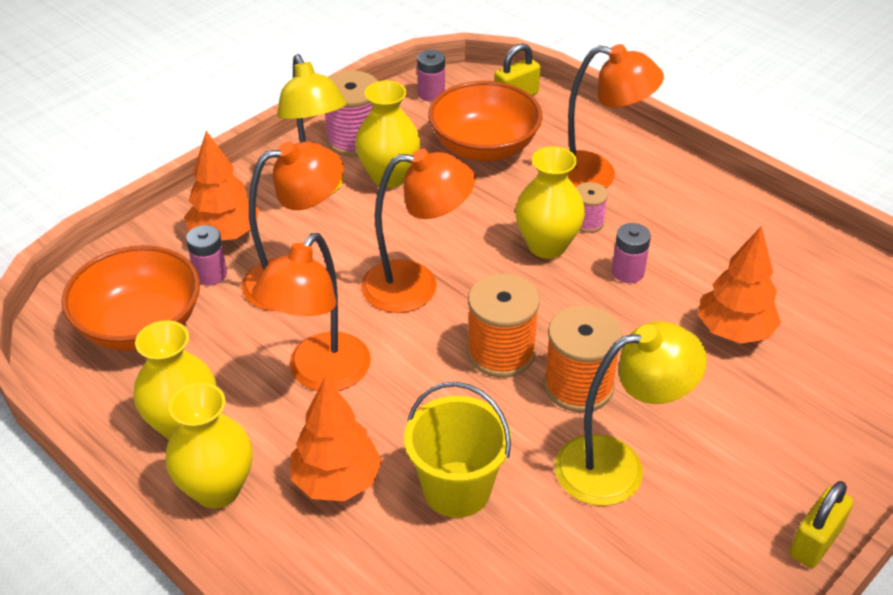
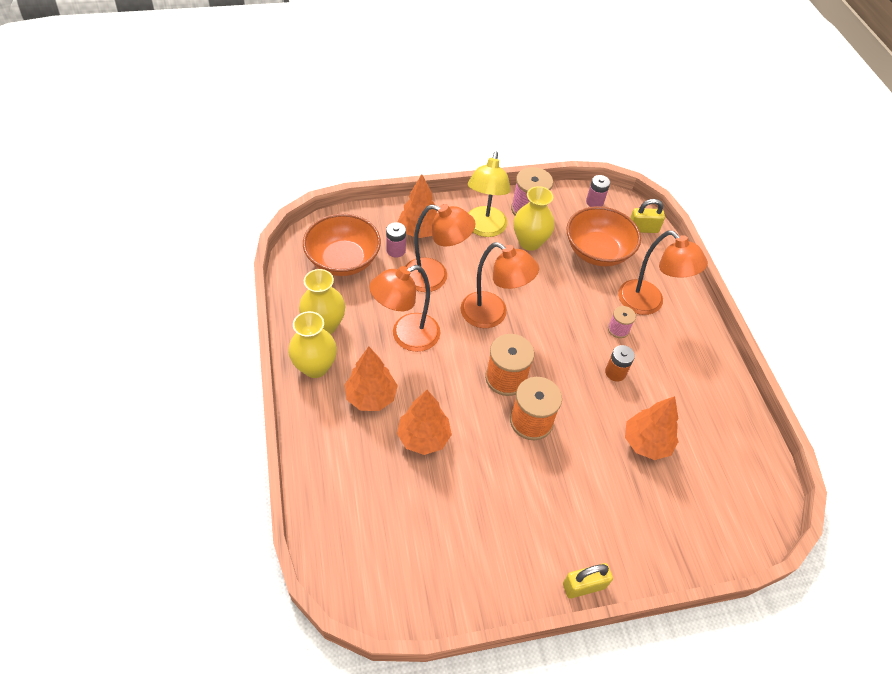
camera: 30 degrees right, 10 degrees up
(457, 489) = (423, 437): yellow bucket -> orange tree
(547, 245) = (582, 331): yellow vase -> none
(617, 466) = (514, 477): yellow lamp -> none
(628, 272) = (615, 372): pink battery -> orange battery

